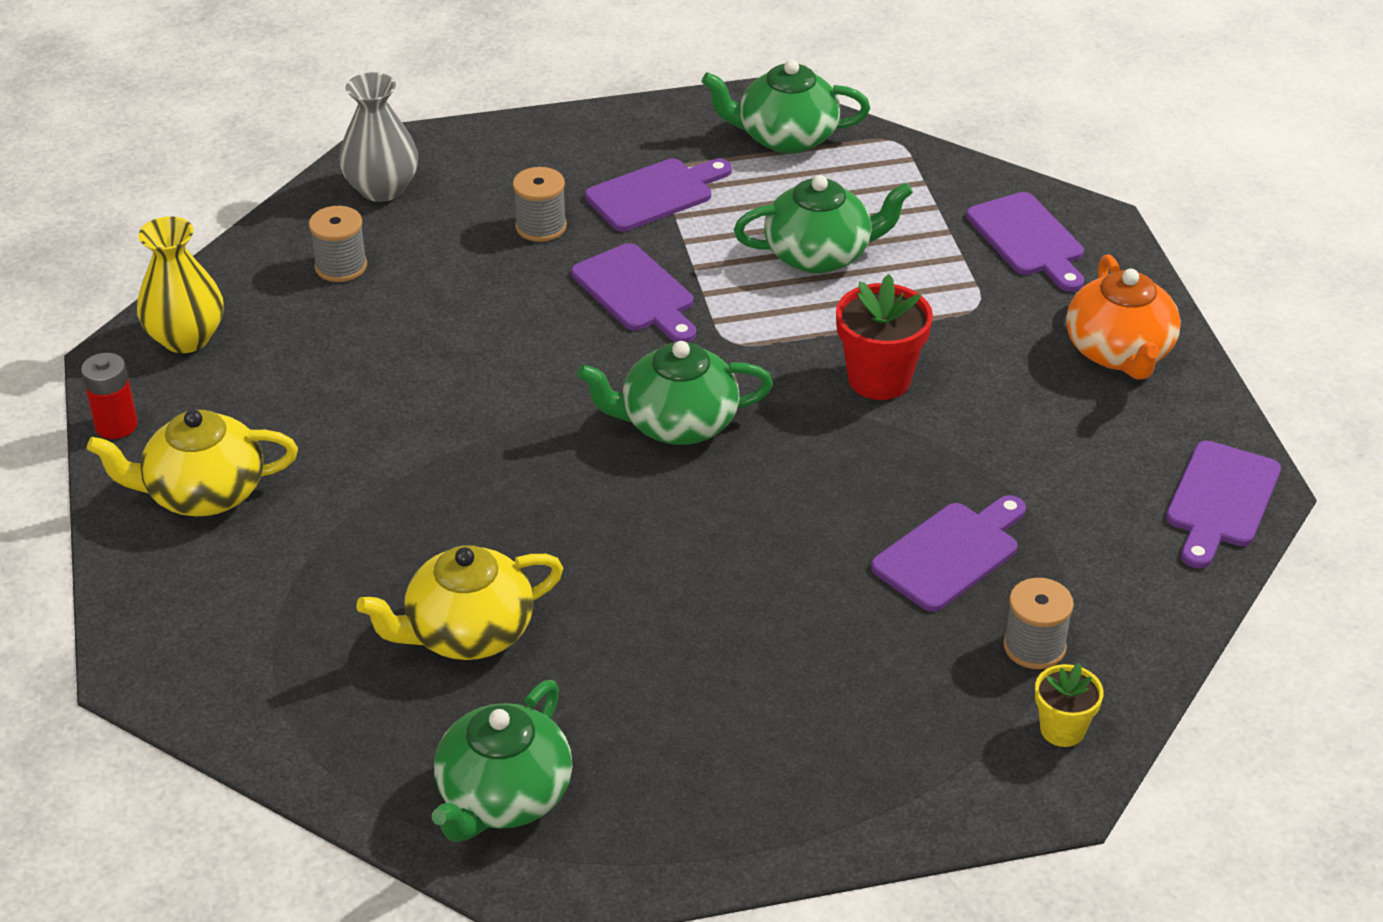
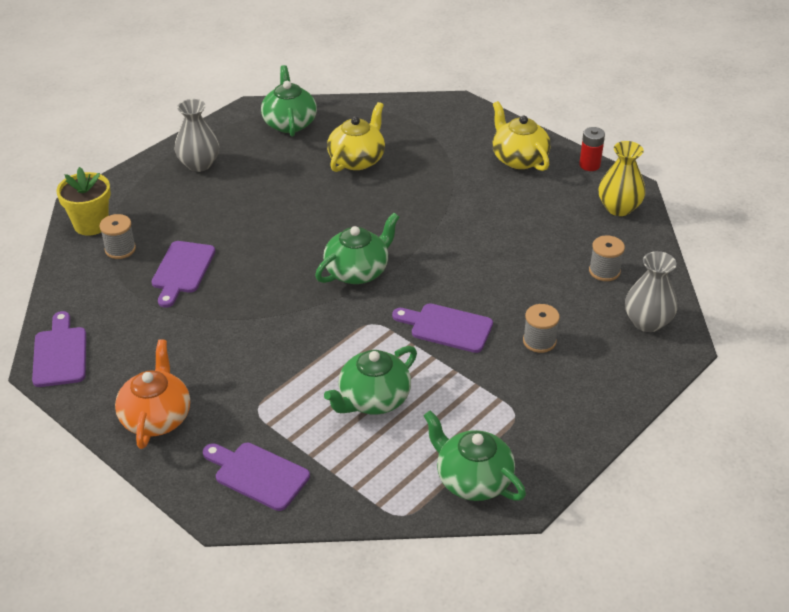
camera: 145 degrees right, 0 degrees up
(203, 493) = (519, 159): yellow teapot -> yellow teapot turned 75 degrees counterclockwise
(655, 194) = (504, 394): purple cutting board -> none
(768, 778) = (199, 164): none -> grey vase
(785, 137) = (472, 480): green teapot -> green teapot turned 105 degrees counterclockwise
(879, 379) = (279, 338): red flower pot -> none
(1062, 729) = (91, 224): yellow flower pot -> yellow flower pot, size x1.65
(1119, 352) = (156, 417): orange teapot -> orange teapot turned 45 degrees clockwise

